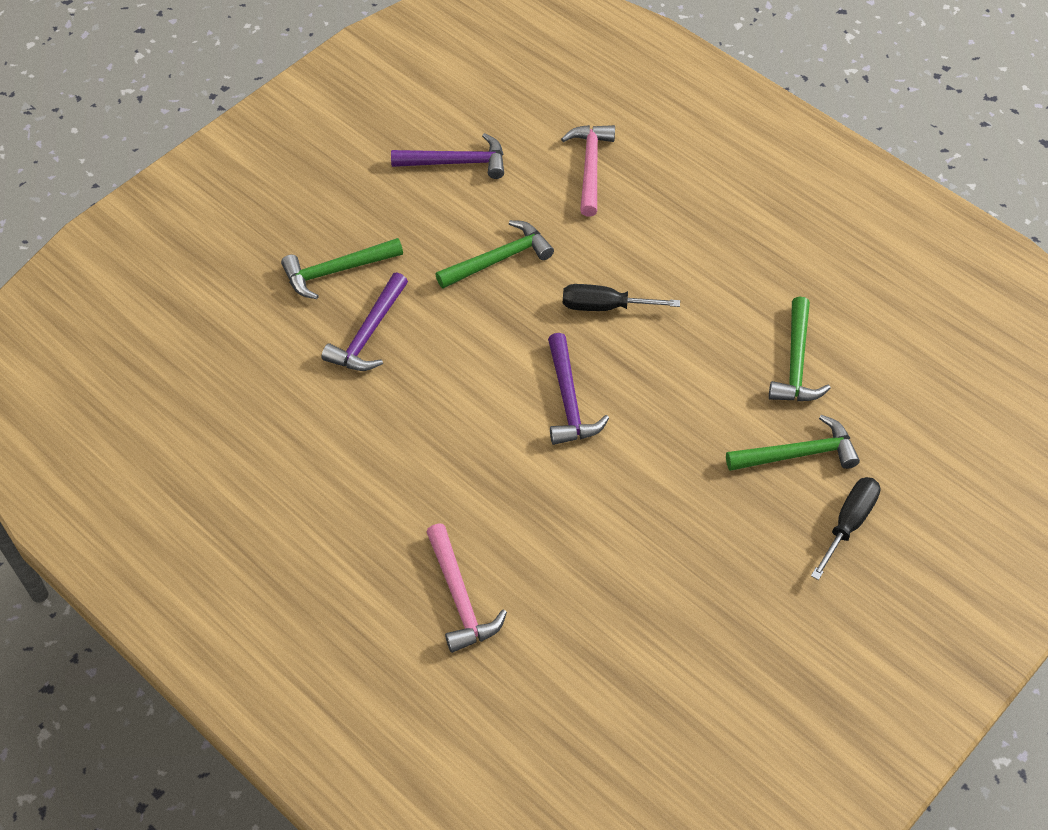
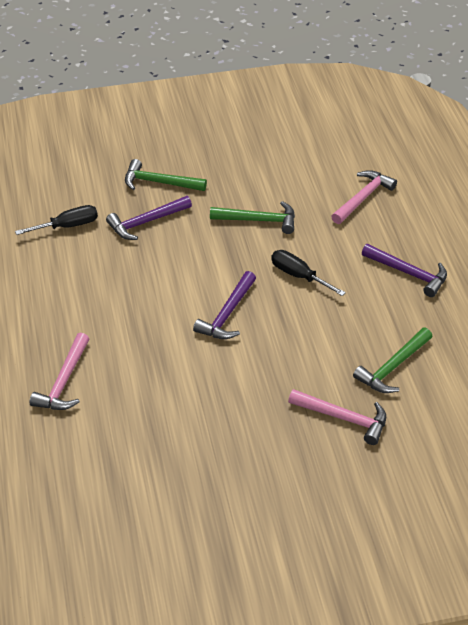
camera: 35 degrees right, 10 degrees down
(456, 162) = (282, 159): purple hammer -> purple hammer (408, 273)
(798, 454) = (343, 418): green hammer -> pink hammer
(849, 523) = (339, 475): black screwdriver -> black screwdriver (68, 226)

